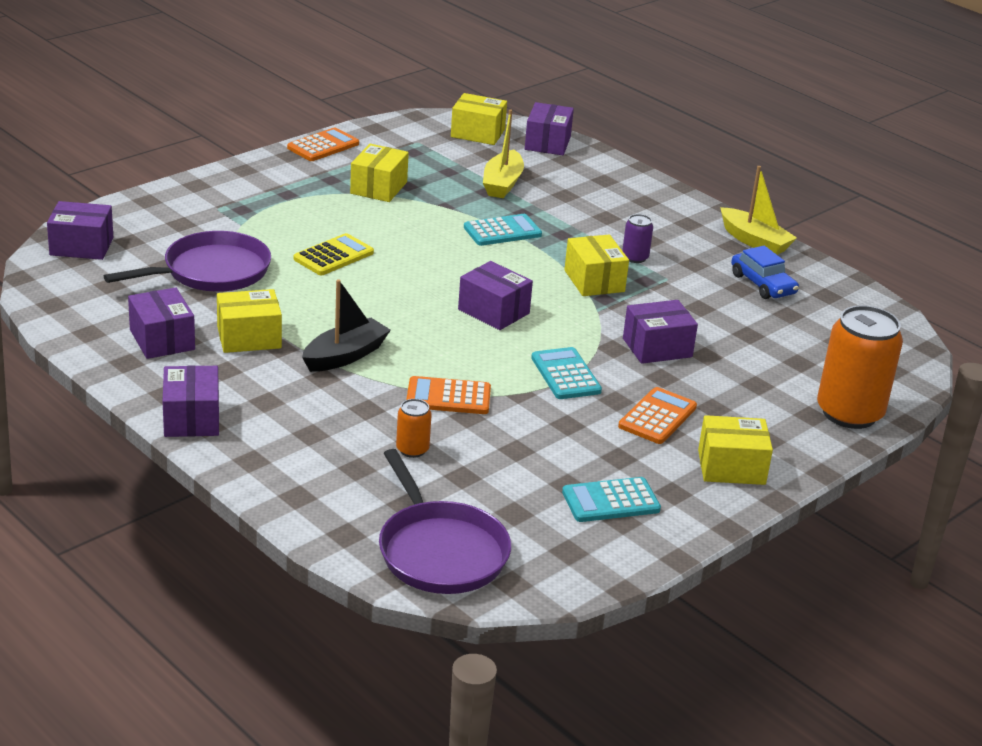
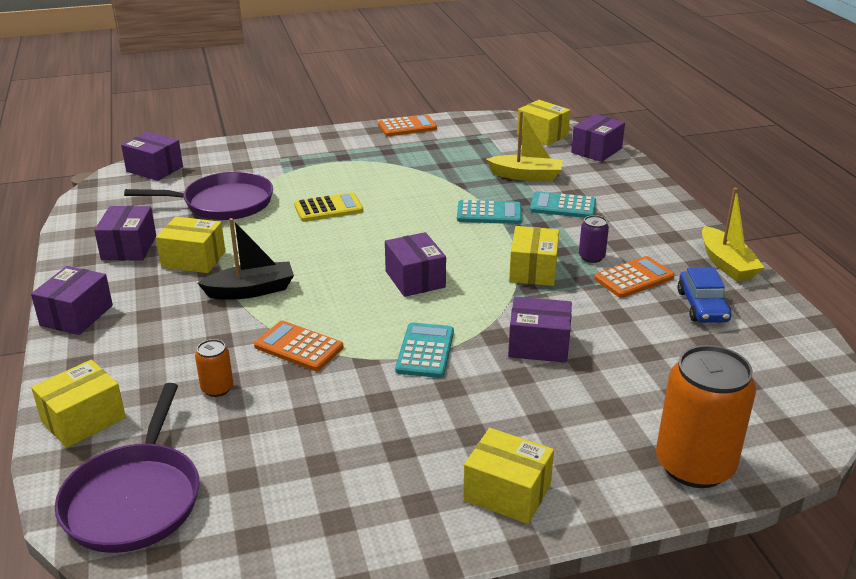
camera: 30 degrees right, 0 degrees up
(378, 188) = (419, 163): yellow box -> yellow box (83, 419)
(502, 184) = (526, 176): yellow boat -> yellow boat turned 120 degrees counterclockwise
(610, 501) = (346, 494): turquoise calculator -> turquoise calculator (563, 206)
(657, 417) = (476, 415): orange calculator -> orange calculator (634, 278)

